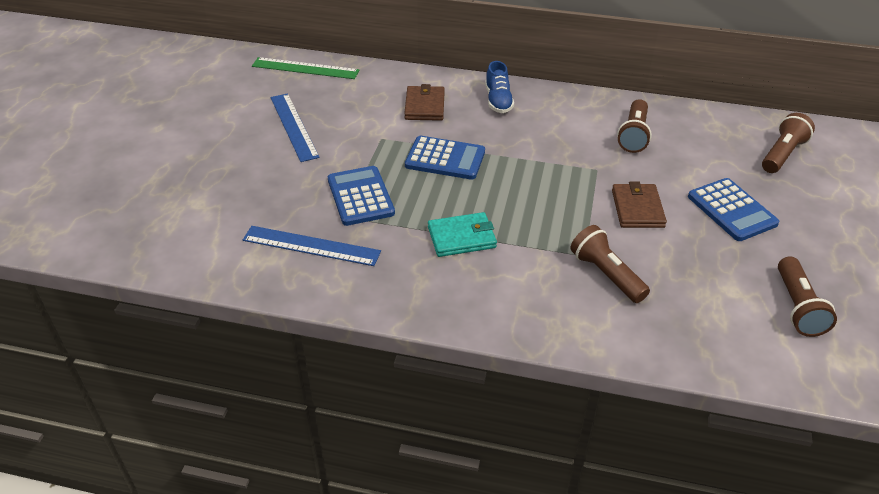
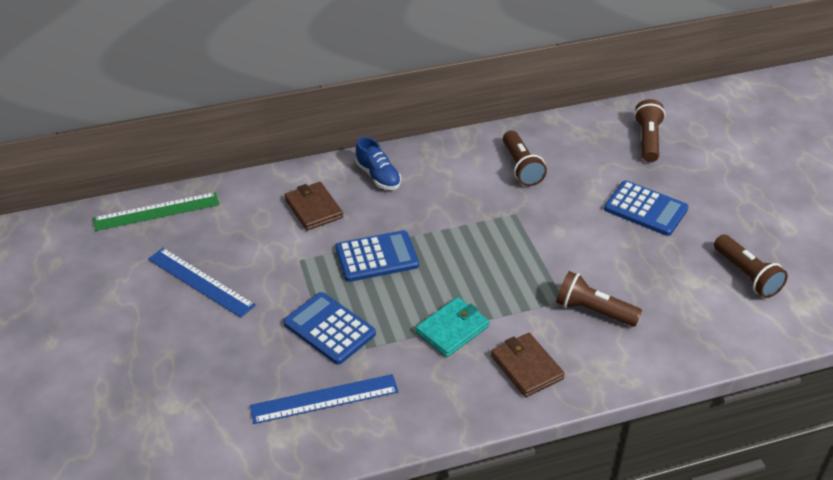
camera: 30 degrees left, 0 degrees up
(637, 208) = (574, 238): brown wallet -> brown wallet (526, 367)

